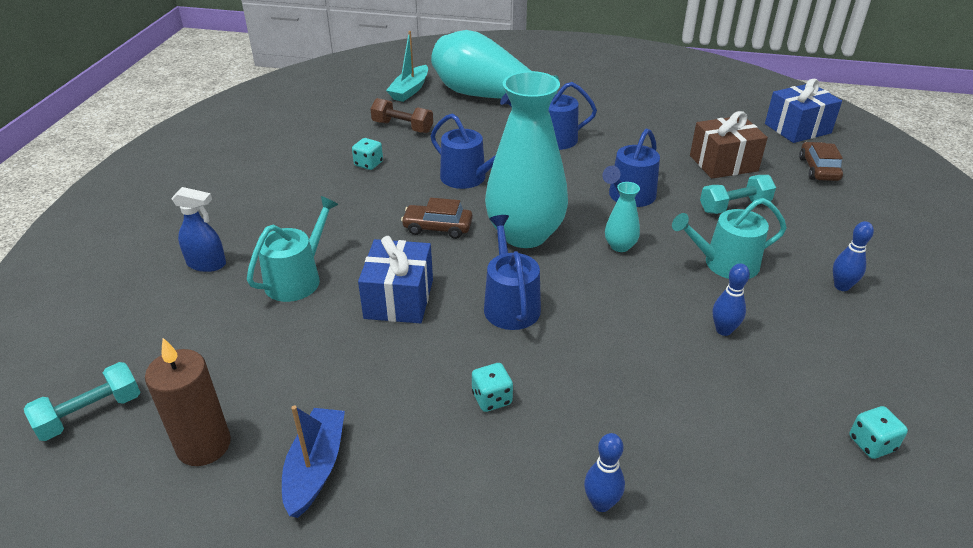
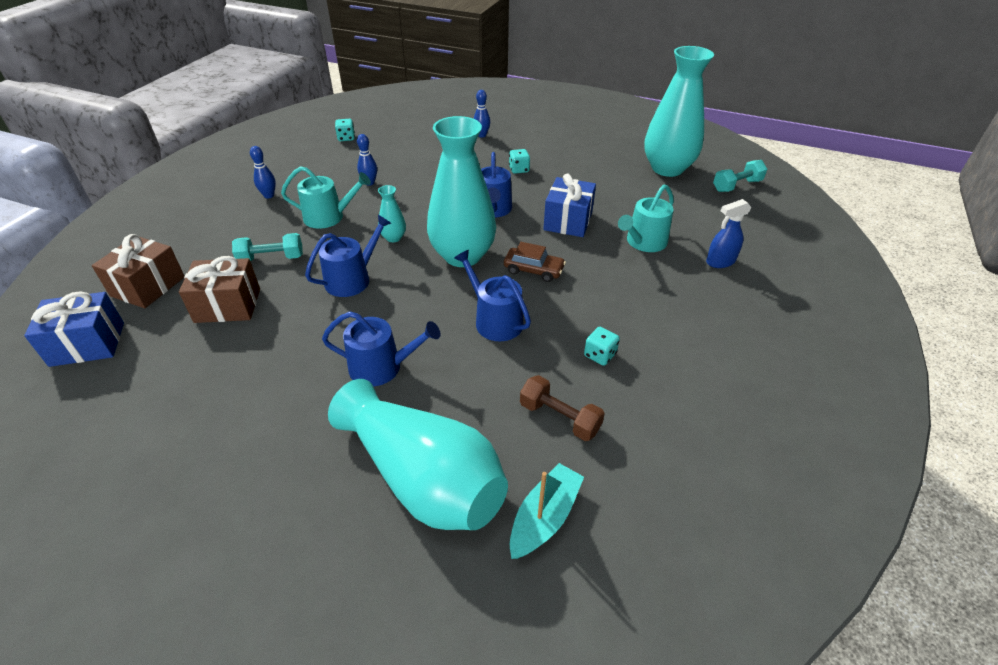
camera: 170 degrees left, 5 degrees up
(204, 445) = (667, 168): brown candle -> turquoise vase
(207, 264) = (720, 262): blue spray bottle -> blue spray bottle turned 45 degrees counterclockwise
(315, 468) = (609, 156): blue boat -> none
(818, 169) = (148, 286): brown car -> brown gift

